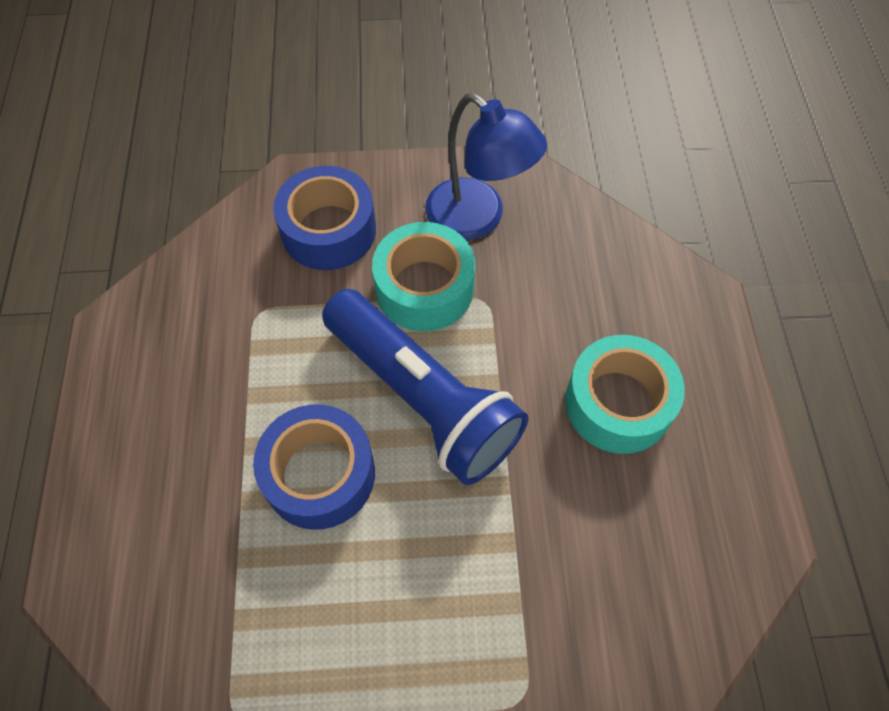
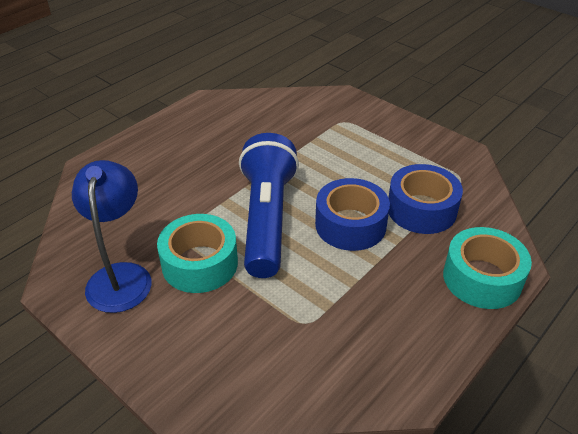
camera: 135 degrees left, 20 degrees down
(328, 230) = (207, 341): blue tape -> blue tape (421, 209)
(618, 403) = (189, 160): turquoise tape -> turquoise tape (482, 278)

